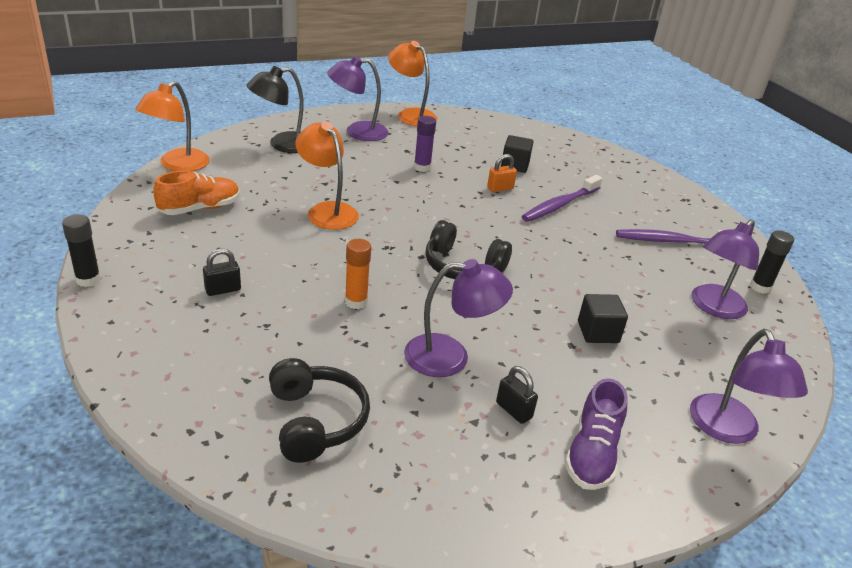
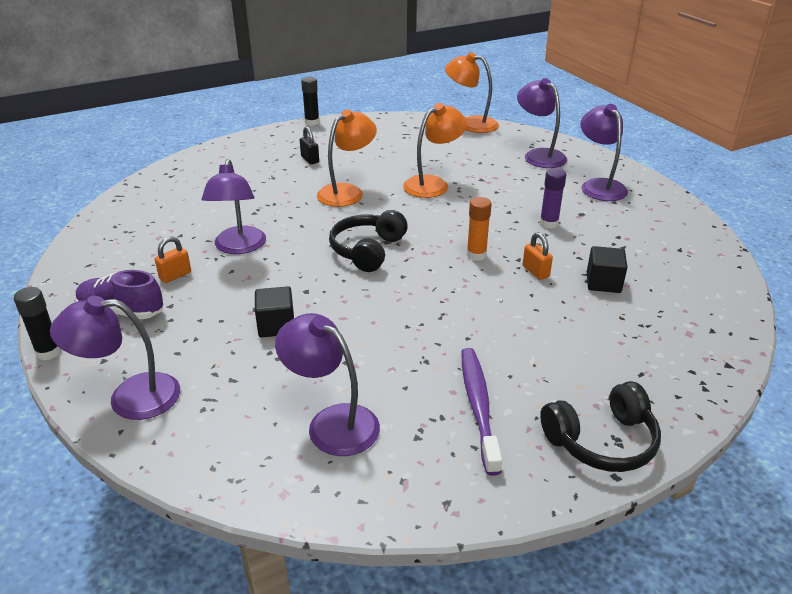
camera: 90 degrees right, 0 degrees up
(200, 208) = (411, 139): orange shoe -> none
(282, 145) = (539, 155): black lamp -> purple lamp
(316, 421) = (177, 202): black headphones -> black headphones (602, 441)
(356, 302) = (304, 205): orange glue stick -> orange glue stick (476, 255)
(411, 115) = (676, 212): orange lamp -> orange lamp (347, 192)
(513, 410) = (175, 275): black padlock -> orange padlock
(560, 205) = (522, 314): purple toothbrush -> none
(760, 287) = (389, 483): black glue stick -> black glue stick (48, 352)

